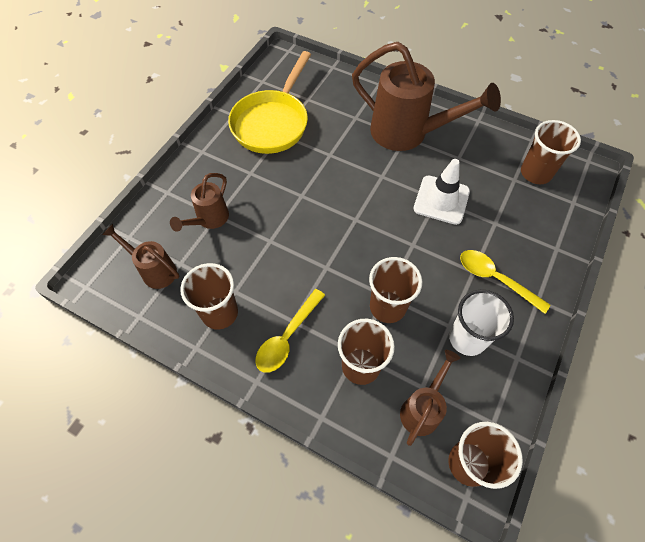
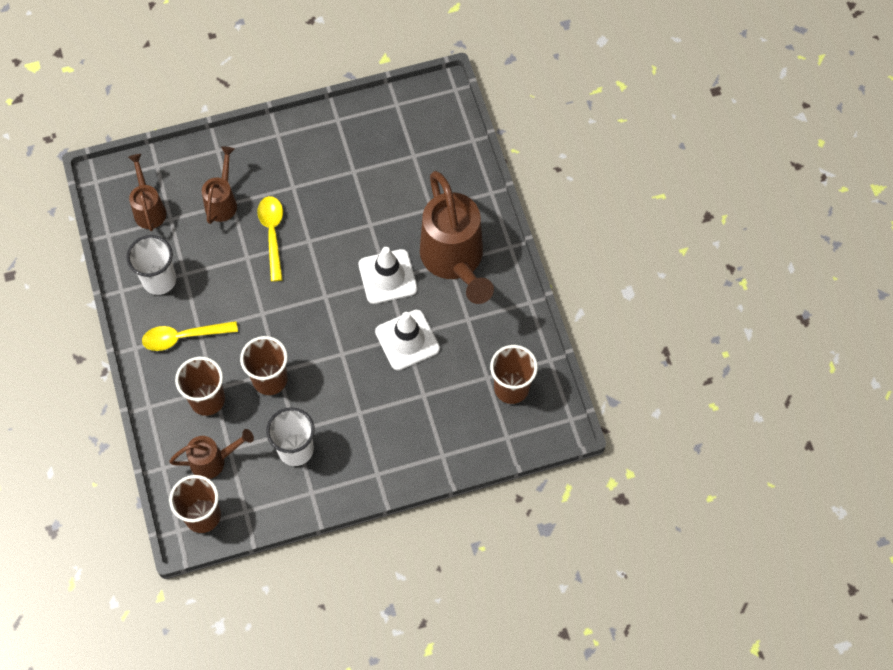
camera: 45 degrees right, 5 degrees up
(209, 220) = (223, 201): brown watering can -> brown watering can turned 120 degrees clockwise
(220, 313) = (159, 280): brown cup -> white cup
(272, 123) = (359, 155): yellow pan -> none
(380, 174) = (387, 277): none -> white traffic cone
(495, 279) = (367, 432): yellow spoon -> yellow spoon (272, 234)

